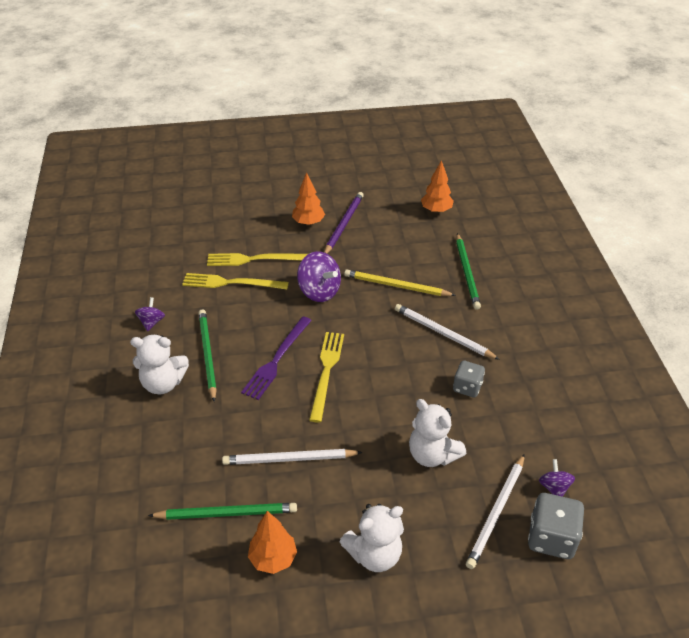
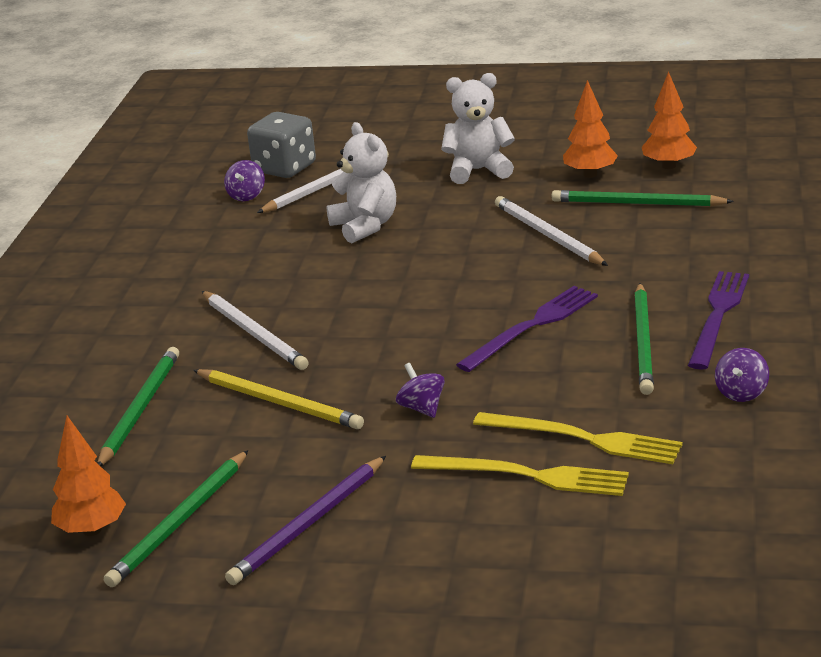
camera: 160 degrees left, 15 degrees down
(163, 383) = (718, 316): white teddy bear -> purple fork
(289, 459) = (548, 235): white pencil -> white pencil turned 135 degrees counterclockwise
(308, 223) = (383, 538): orange tree -> orange tree (669, 166)
(319, 291) = (422, 408): purple spinning top -> purple spinning top, size x0.56
(326, 372) = (461, 307): yellow fork -> none
(400, 218) = (179, 522): none -> green pencil
(467, 387) = (270, 276): grey dice -> none

